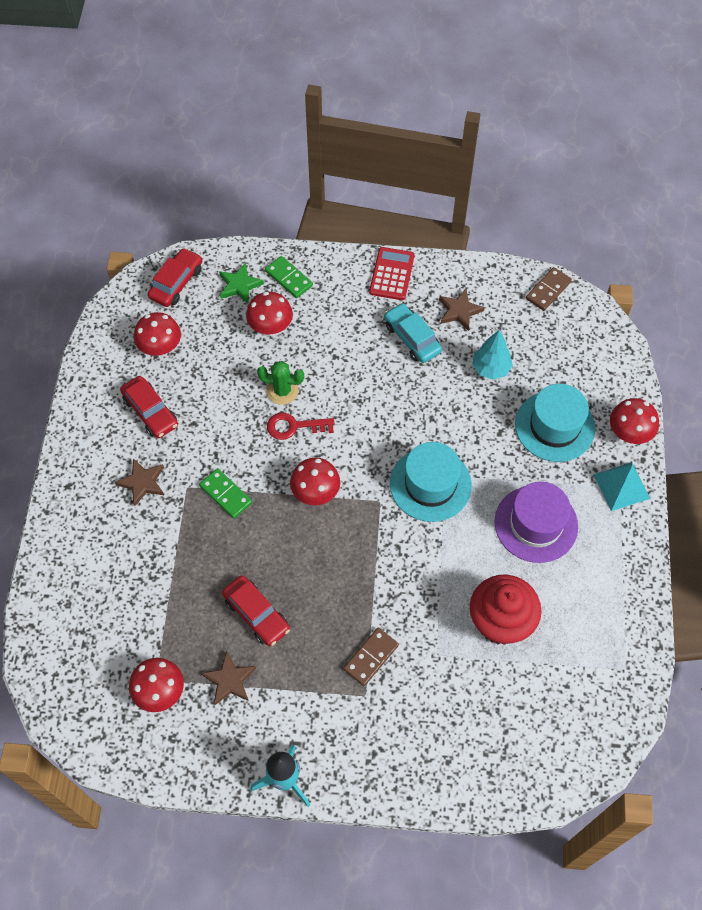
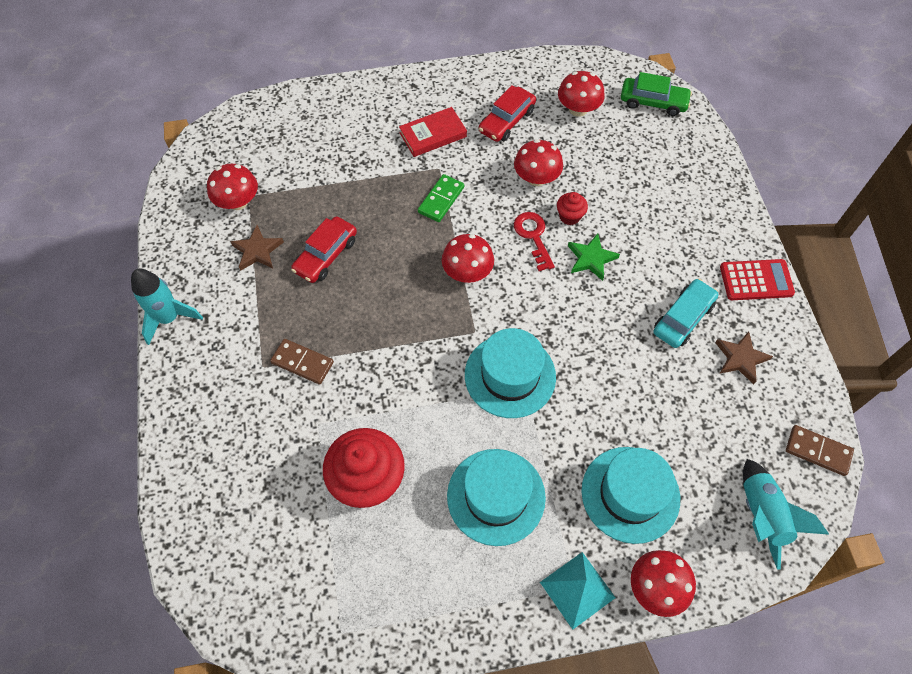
camera: 75 degrees right, 0 degrees up
(142, 483) = (433, 135): brown star -> red book
(176, 283) = (653, 102): red car -> green car
(239, 285) = (674, 151): green star -> green star (591, 259)
(270, 326) = (639, 188): red mushroom -> red mushroom (536, 178)
(282, 391) = (569, 216): green cactus -> red cupcake
(289, 278) = (703, 189): green domino -> none
(490, 368) = (679, 407): turquoise tree -> none
(536, 524) = (496, 496): purple hat -> turquoise hat
(589, 345) = (761, 515): none -> turquoise rocket

